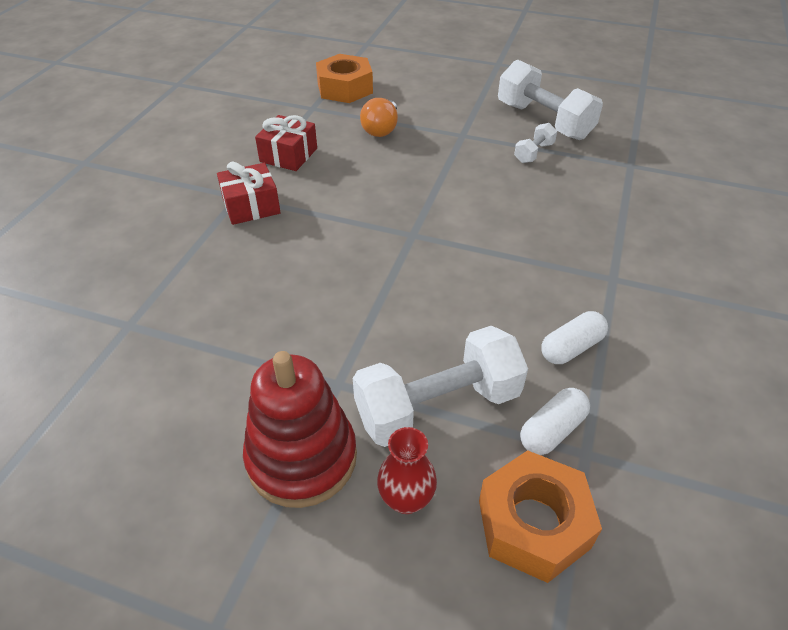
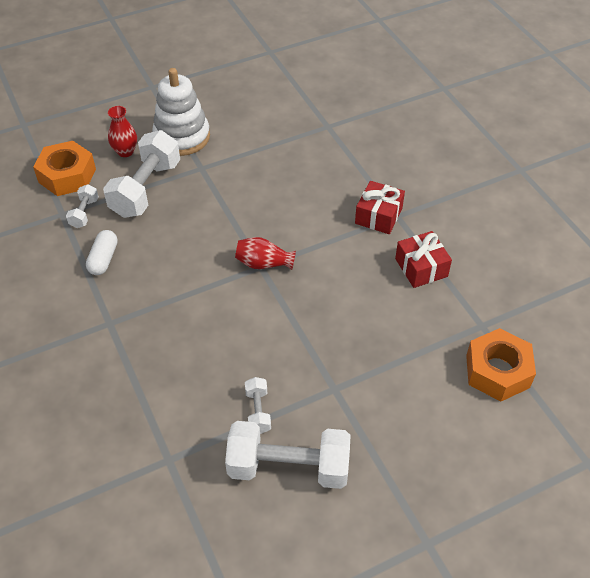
camera: 135 degrees right, 5 degrees up
(302, 458) = (182, 137): red stacking toy -> white stacking toy
(381, 129) = (399, 343): orange light bulb -> none
(406, 235) = (263, 263): none -> red vase
(552, 430) = (84, 213): white capsule -> white dumbbell

